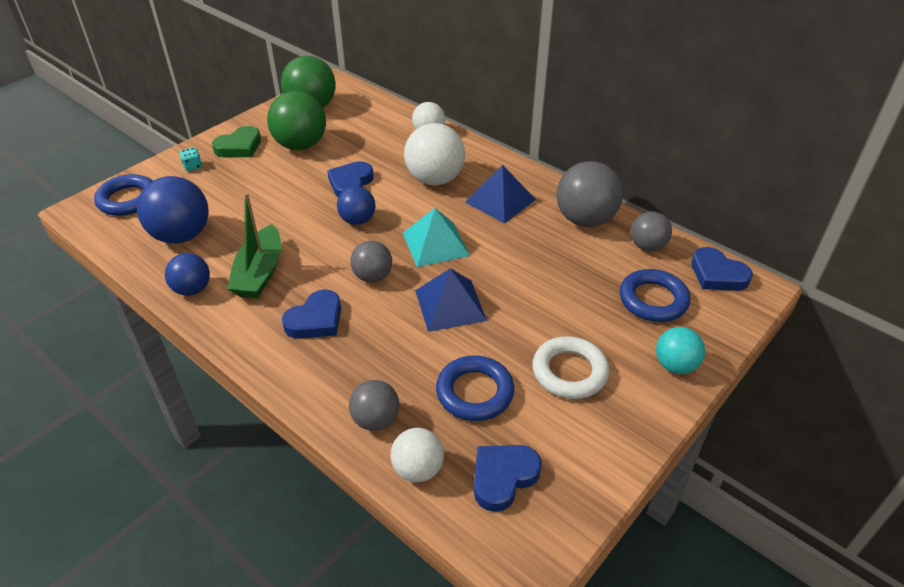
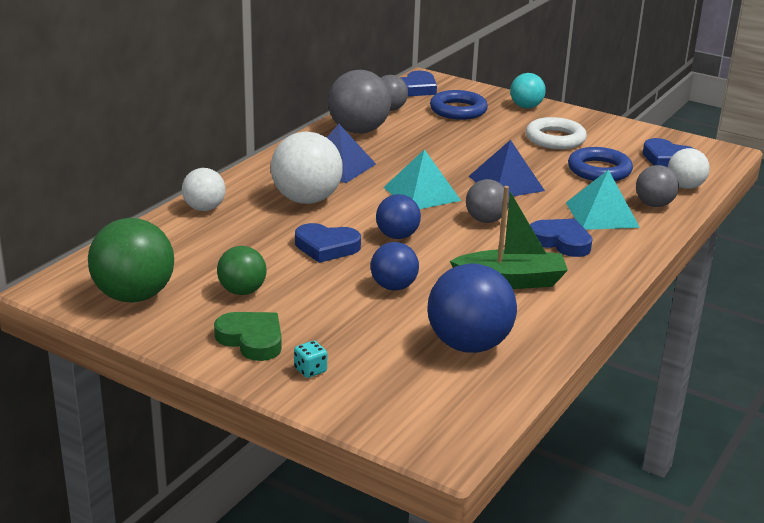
camera: 100 degrees left, 15 degrees down
(128, 199) = (407, 409): blue ring -> none
(192, 289) = (557, 317): blue ball -> blue ball (393, 287)
(300, 145) = (242, 291): green ball -> green ball, size x0.59
(363, 365) = (602, 215): none -> turquoise pyramid

